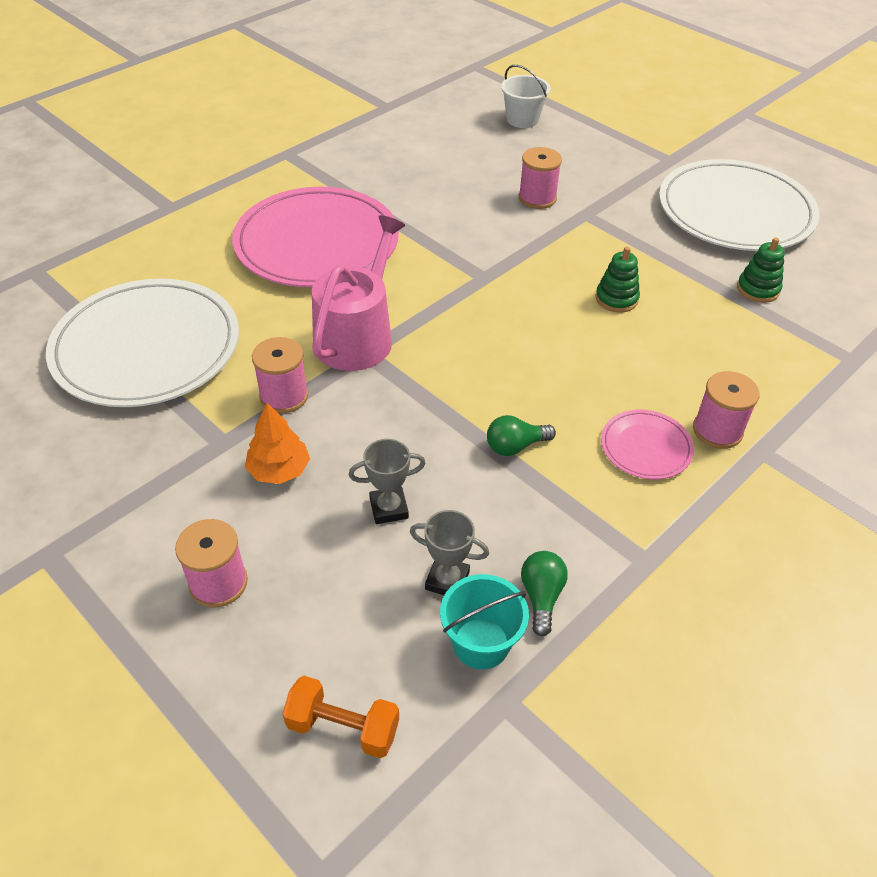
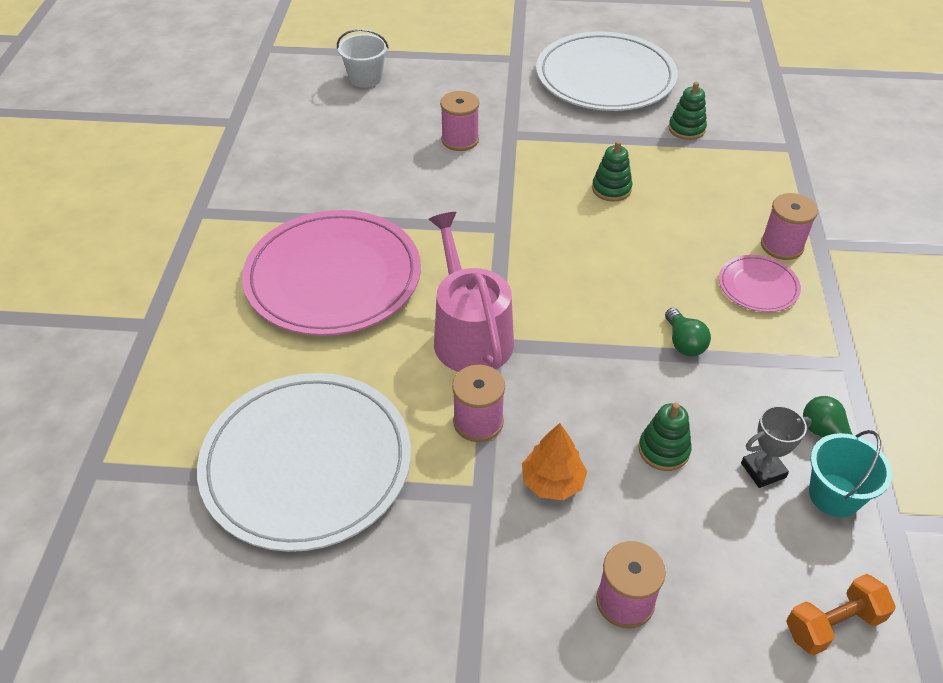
camera: 40 degrees left, 0 degrees up
(389, 508) = (663, 450): grey trophy -> green stacking toy
(515, 446) = (683, 342): green light bulb -> green light bulb turned 45 degrees counterclockwise

